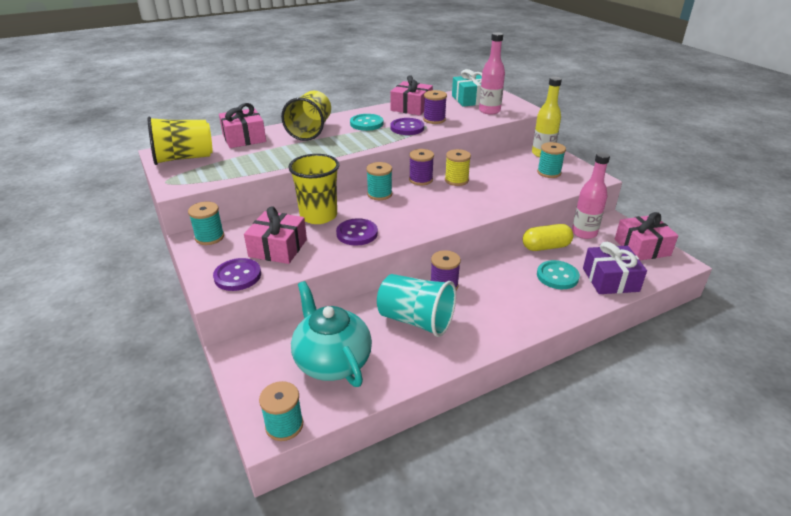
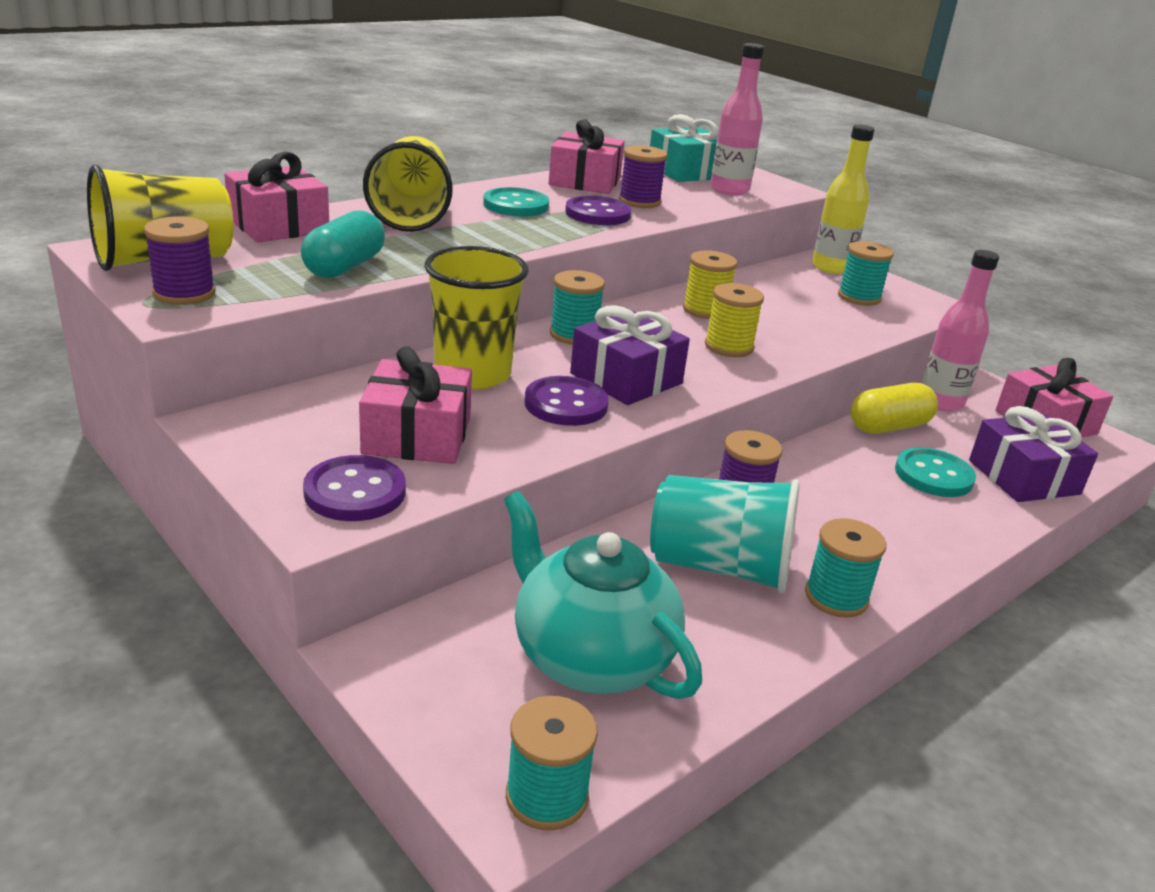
camera: 15 degrees left, 5 degrees down
(209, 237) = (257, 419): turquoise spool -> turquoise spool (836, 597)
(264, 161) = (345, 267): none -> turquoise capsule
(394, 220) = (626, 378): none -> purple gift
(420, 180) = (639, 309): purple spool -> purple spool (184, 293)
(458, 202) = (729, 347): none -> yellow spool

